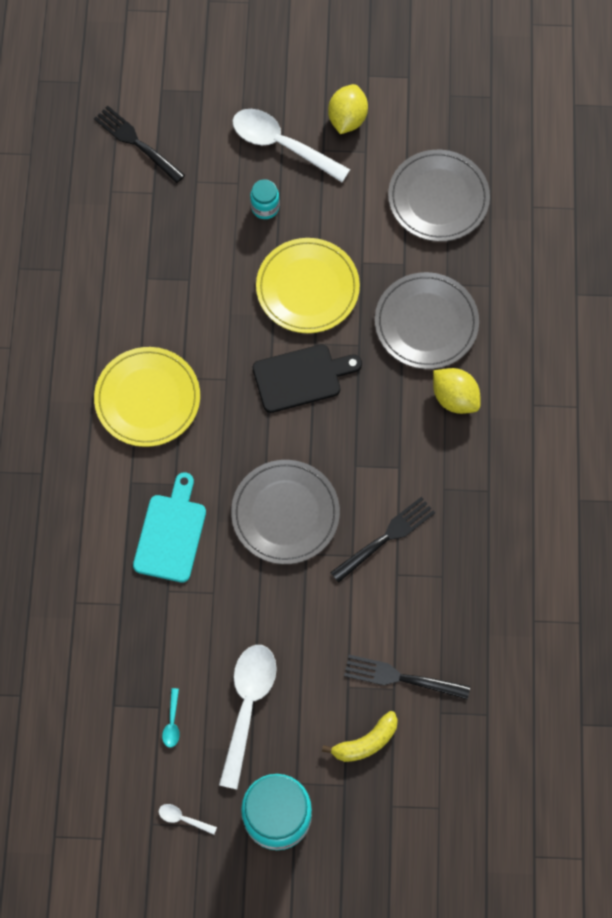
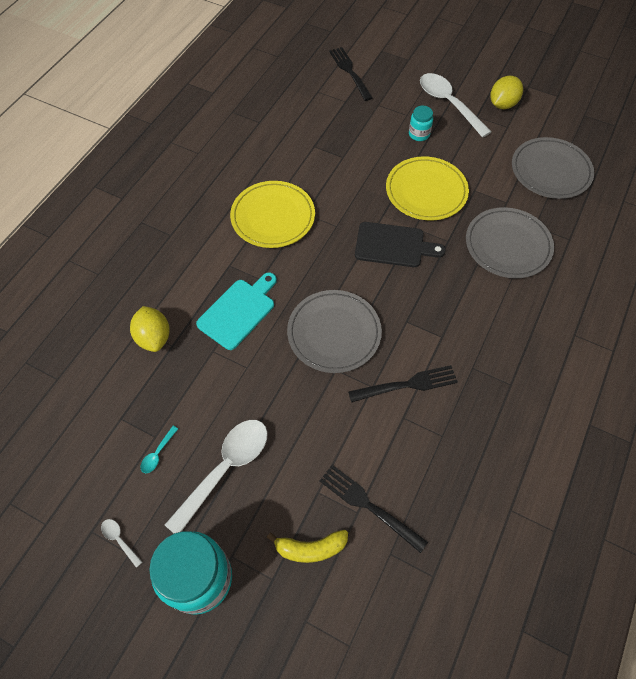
camera: 25 degrees right, 10 degrees down
(454, 398) = (509, 304): yellow lemon -> yellow lemon (154, 337)

